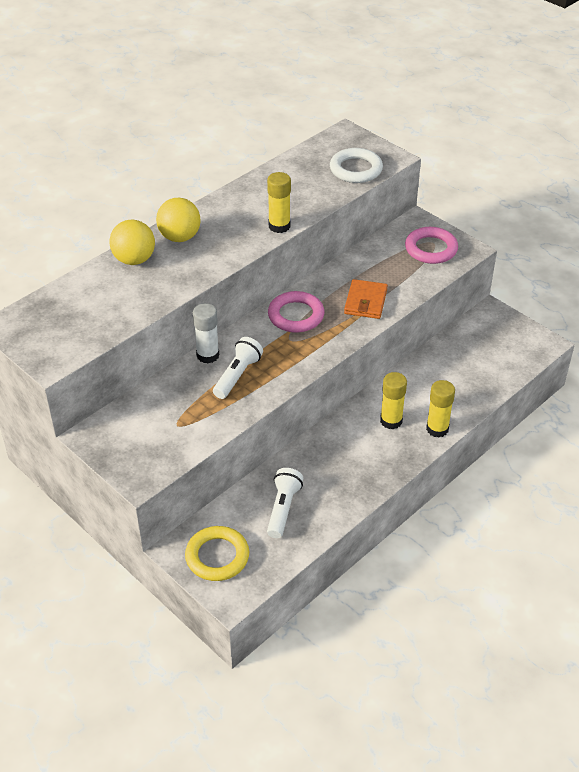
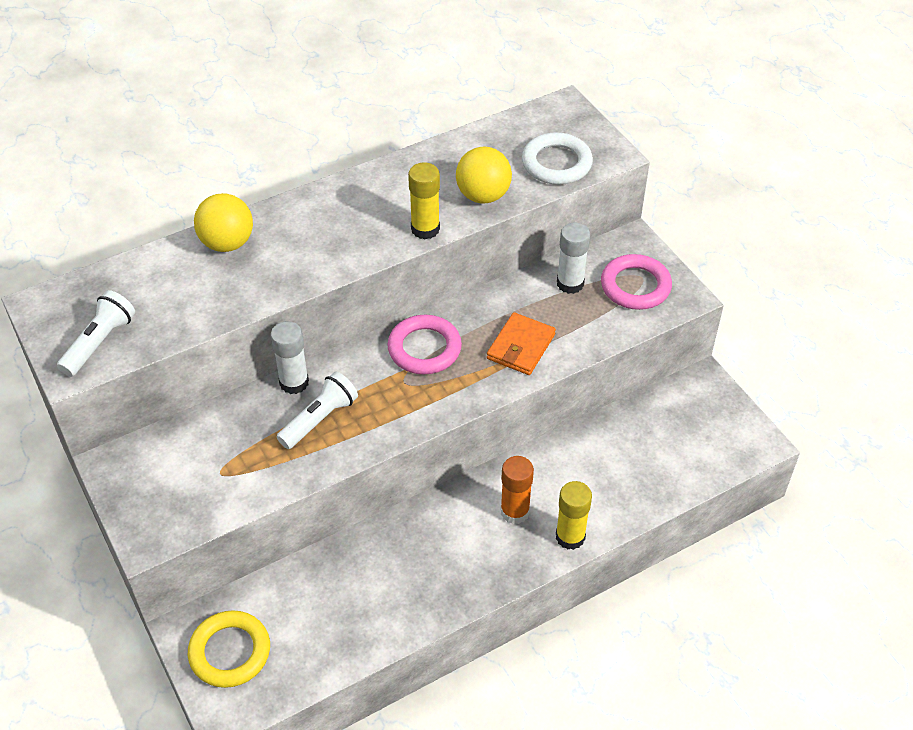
camera: 15 degrees right, 5 degrees up
(180, 237) = (295, 221): yellow ball -> yellow ball (483, 195)
(283, 508) = (334, 604): white flashlight -> white flashlight (99, 342)
(384, 255) = (570, 283): none -> white glue stick
(391, 421) = (515, 511): yellow glue stick -> orange glue stick

